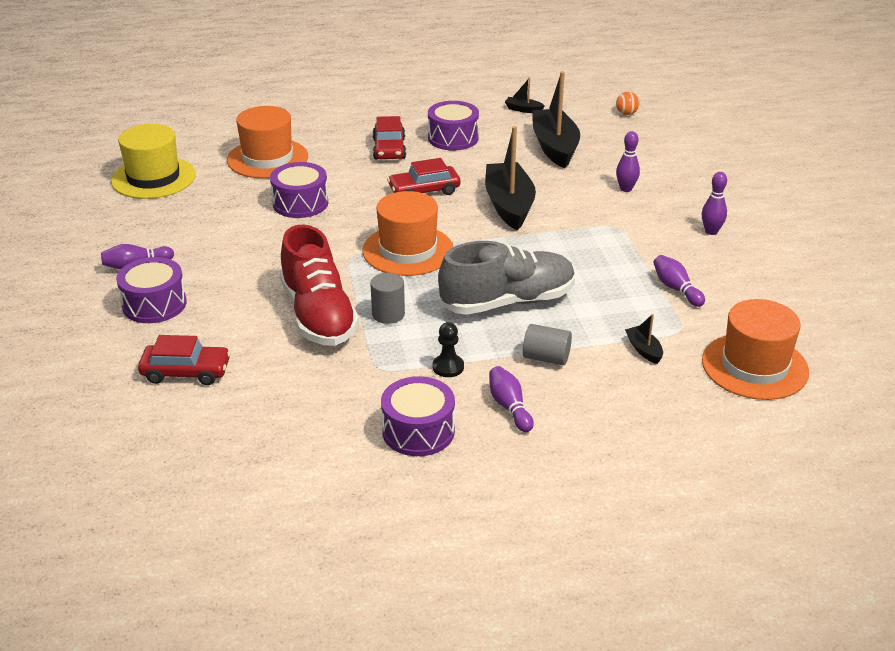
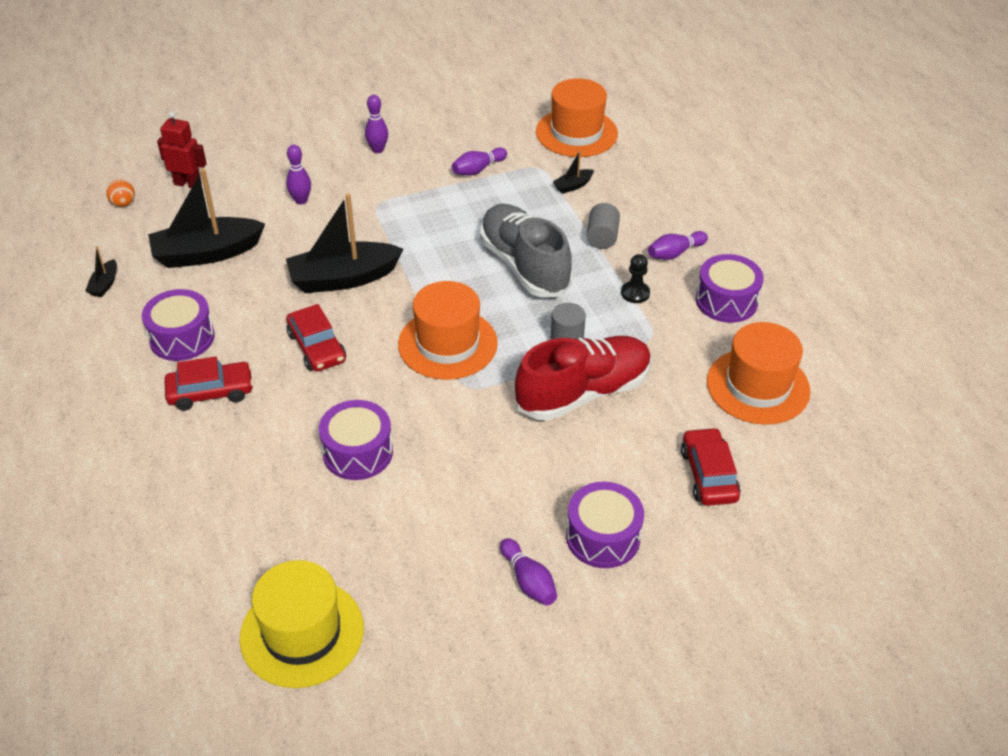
camera: 100 degrees left, 10 degrees up
(267, 158) = (239, 512): orange hat -> orange hat (758, 386)
(653, 139) = (188, 184): none -> red robot

